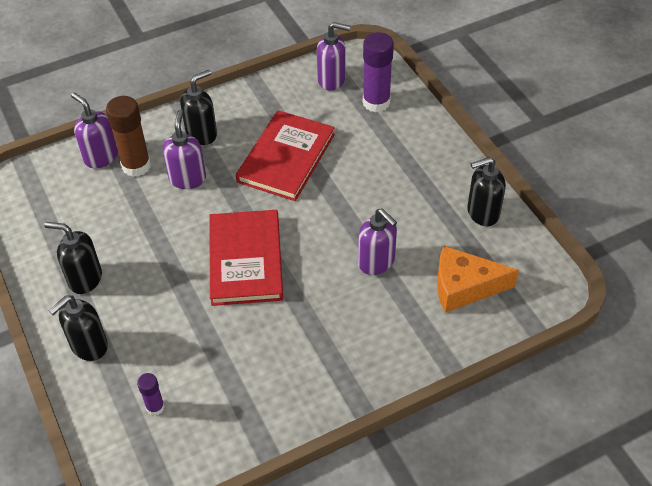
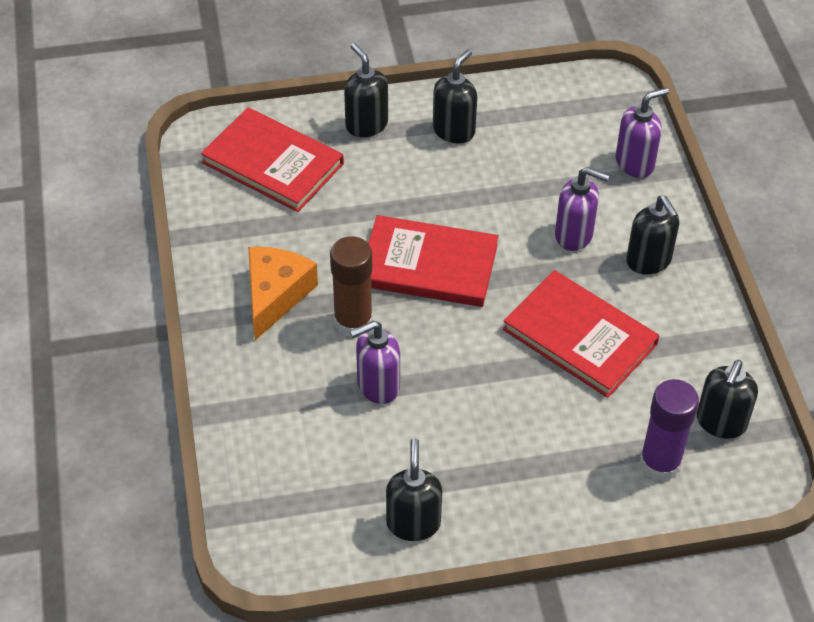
camera: 105 degrees right, 0 degrees up
(136, 166) = (610, 192): brown glue stick -> brown glue stick (353, 322)
(155, 407) = (273, 163): purple glue stick -> red book
(332, 80) = (720, 423): purple soap dispenser -> black soap dispenser
(464, 287) = (306, 462): orange cheese -> orange cheese (275, 295)

